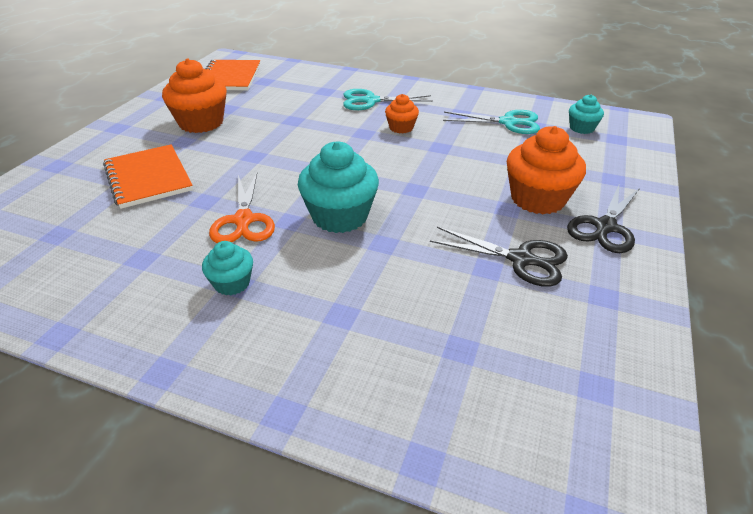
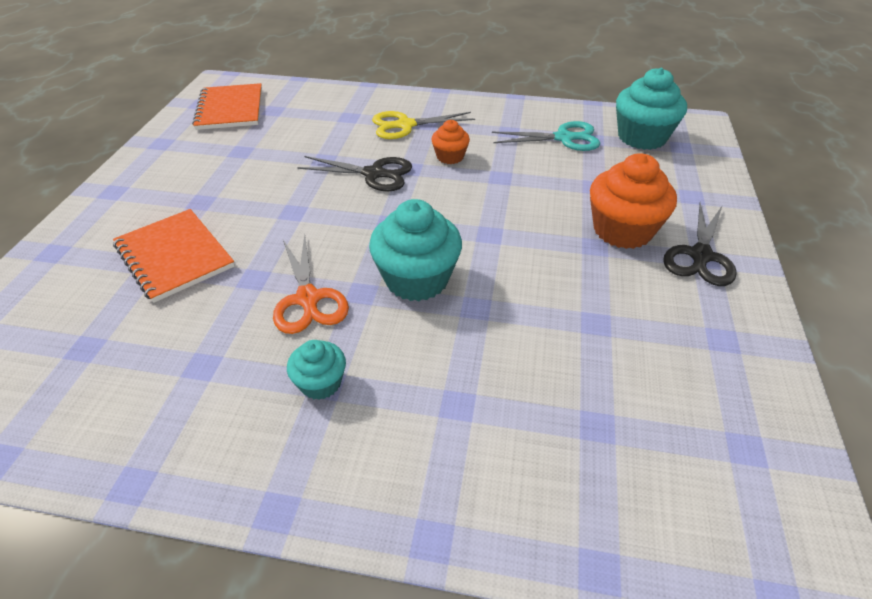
camera: 10 degrees left, 5 degrees up
(201, 123) = (215, 174): orange cupcake -> none
(370, 101) = (405, 125): turquoise scissors -> yellow scissors
(521, 259) = (628, 307): black scissors -> black scissors (374, 174)
(581, 128) = (642, 137): turquoise cupcake -> turquoise cupcake, size x1.84

